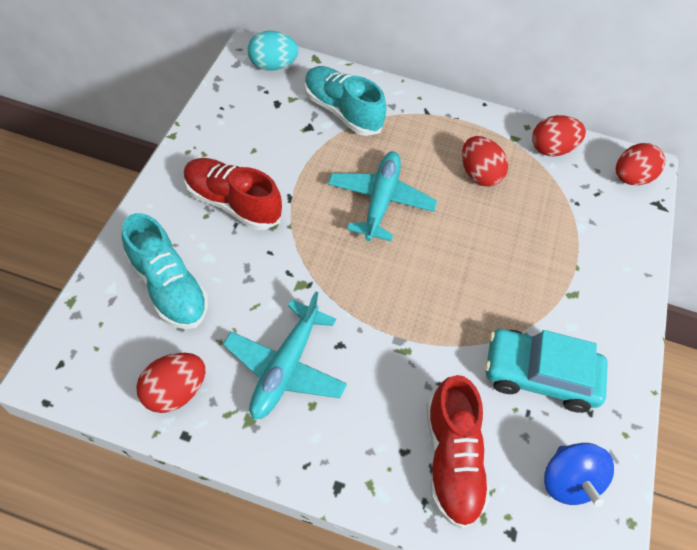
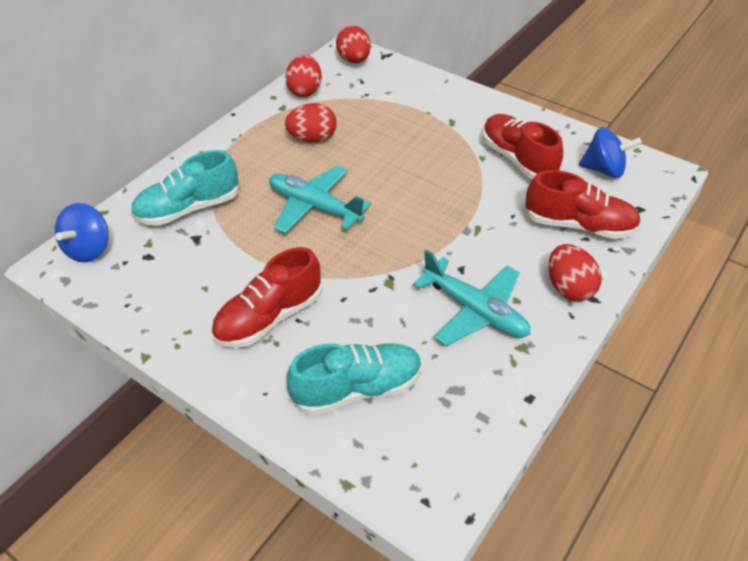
camera: 65 degrees left, 10 degrees down
(175, 391) = (481, 399): red egg -> red egg (569, 288)
(272, 66) = (89, 249): turquoise egg -> blue spinning top
(539, 375) = (518, 159): turquoise car -> red shoe

